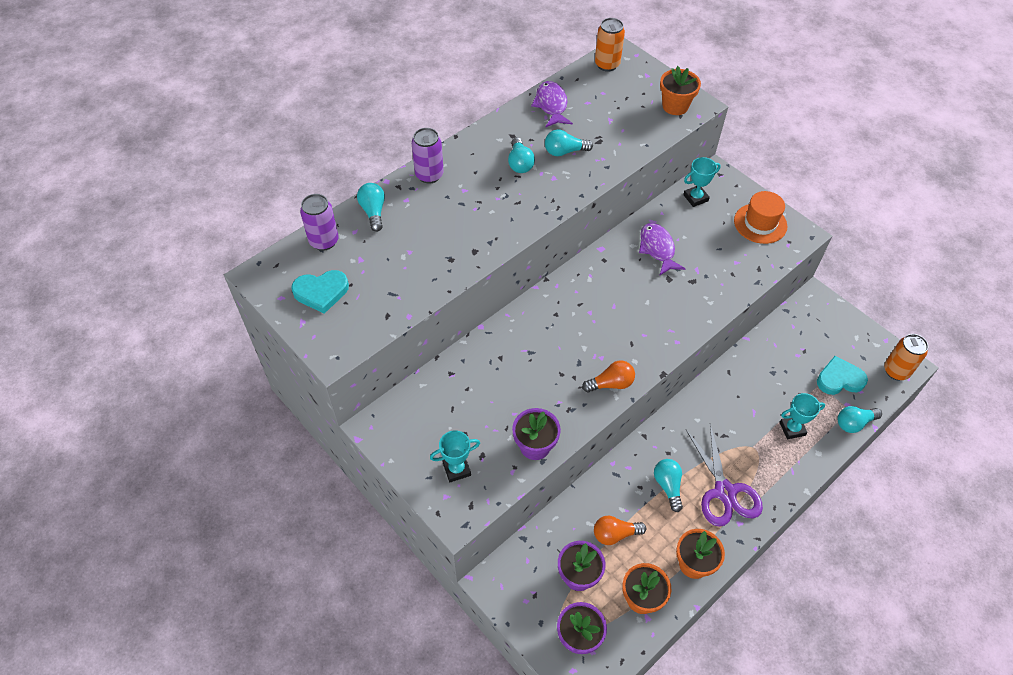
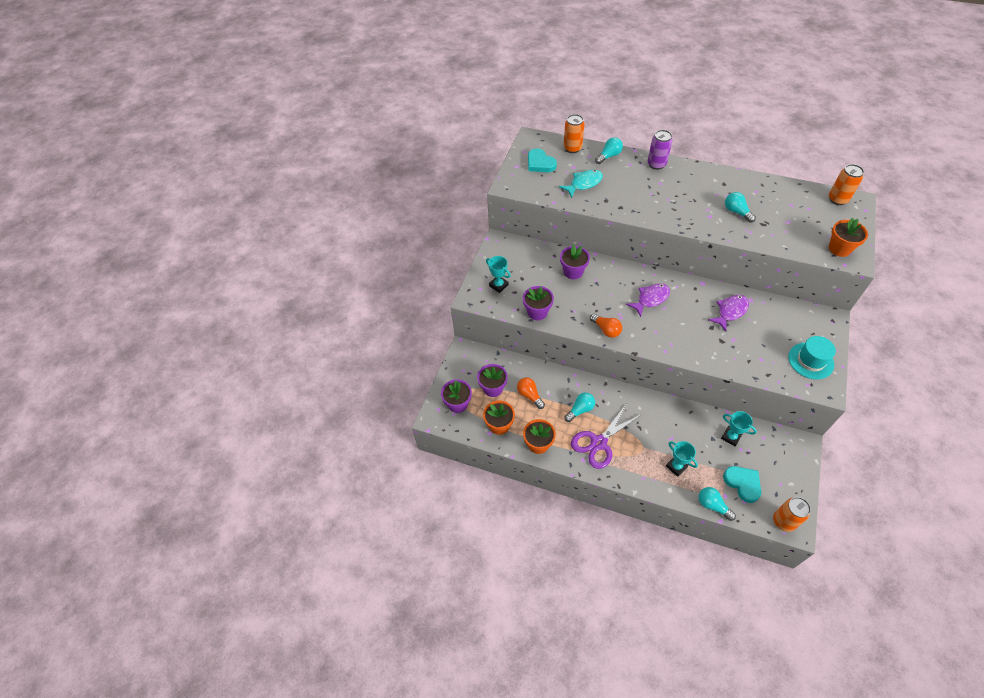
camera: 65 degrees right, 0 degrees up
(324, 241) = (572, 148): purple can -> orange can
(402, 265) = (584, 184): none -> turquoise fish
(494, 367) = (573, 272): none -> purple flower pot
(520, 163) = (705, 196): turquoise light bulb -> none
(551, 105) = (769, 189): purple fish -> purple fish (650, 299)
(695, 198) = (795, 315): turquoise trophy -> turquoise trophy (731, 437)
(760, 223) = (810, 361): orange hat -> turquoise hat

